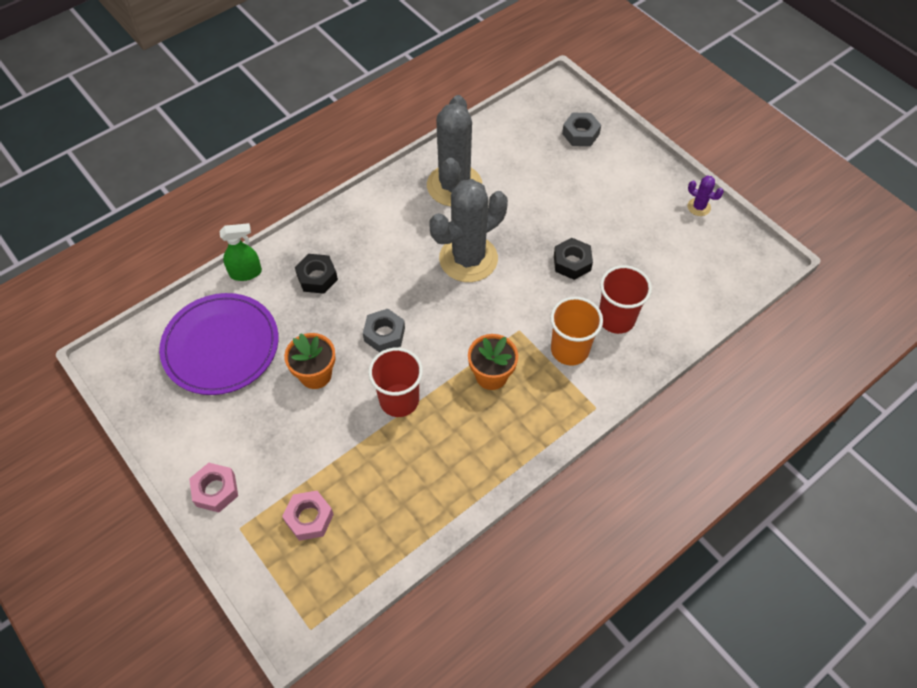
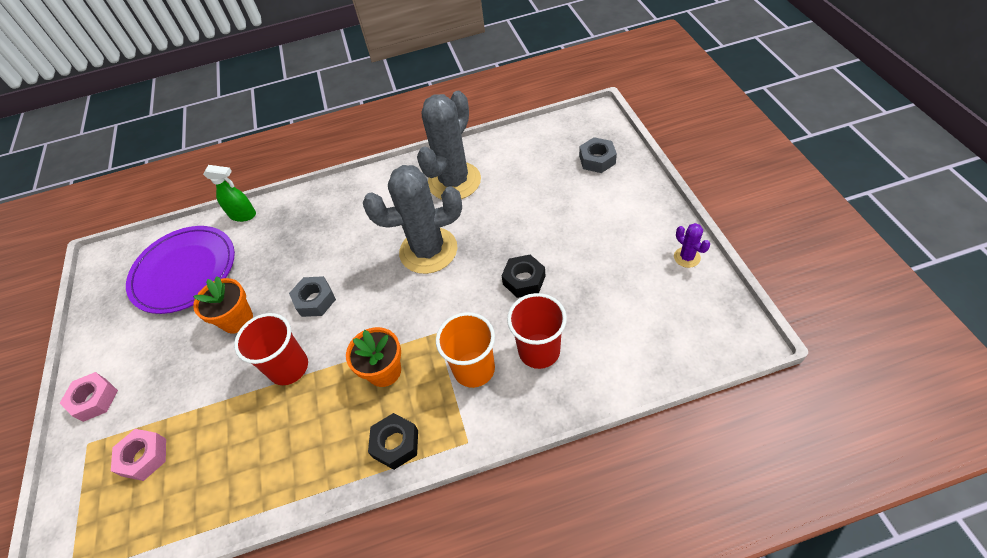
camera: 30 degrees right, 5 degrees down
(317, 277) = (293, 233): black nut -> black nut (395, 444)

